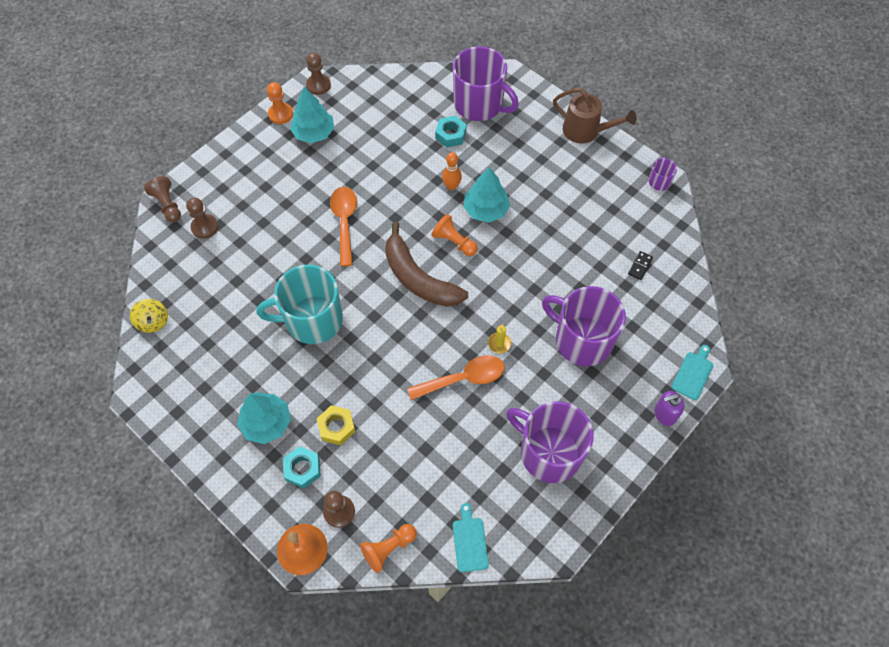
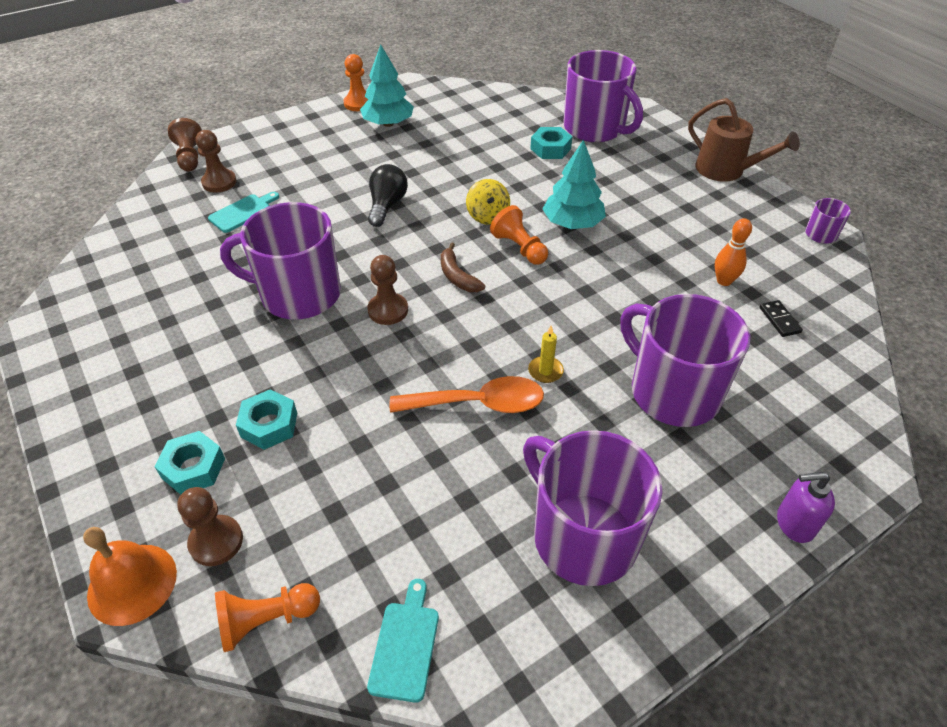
camera: 15 degrees right, 15 degrees down
(153, 322) = (103, 259): yellow spinning top -> yellow spinning top (487, 216)
(267, 423) = (176, 398): turquoise tree -> none
(312, 320) = (298, 294): turquoise mug -> purple mug
(318, 85) = (412, 87): brown pawn -> brown pawn (388, 310)
(336, 427) = (269, 425): yellow nut -> turquoise nut
(344, 222) = (387, 205): orange spoon -> black light bulb
(418, 278) = (457, 276): brown banana -> brown banana, size x0.48
(451, 186) = (535, 194): orange bowling pin -> orange bowling pin (724, 281)
(640, 266) = (779, 320): black domino -> black domino turned 60 degrees counterclockwise
(693, 373) = (851, 474): turquoise cutting board -> turquoise cutting board (243, 212)

